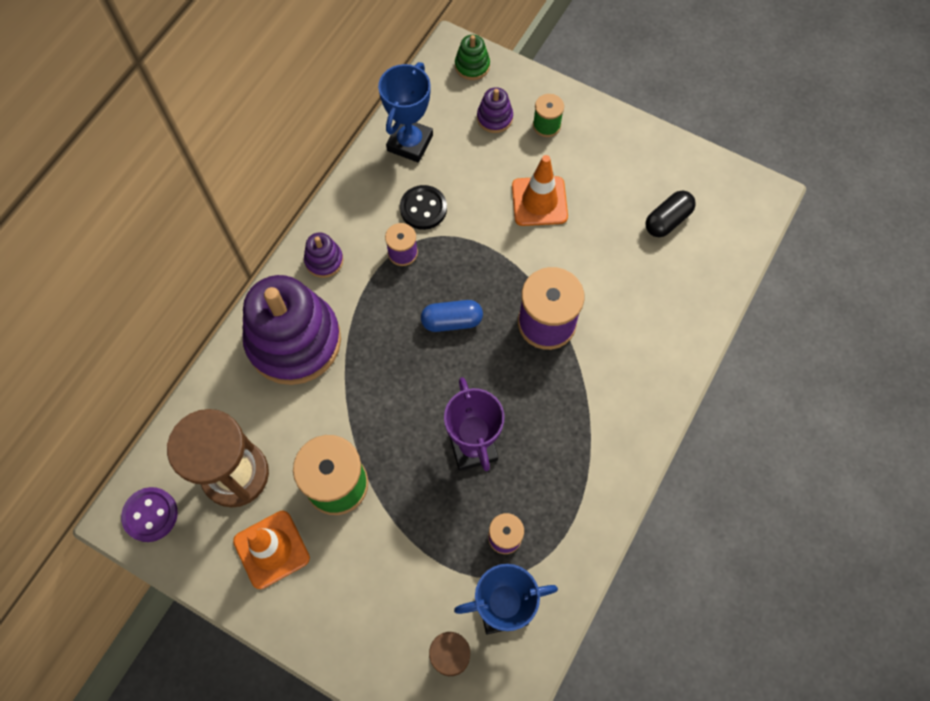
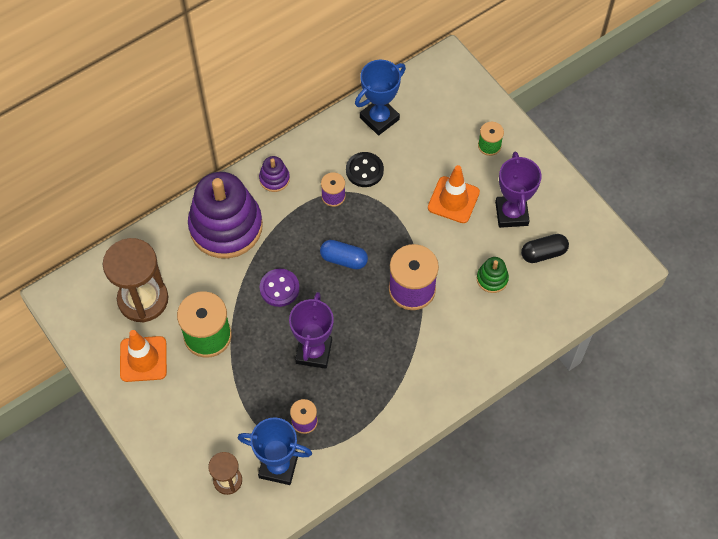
camera: 25 degrees right, 5 degrees down
(150, 515) = (75, 301): purple button -> purple button (279, 288)
(472, 66) = (456, 78): green stacking toy -> green stacking toy (492, 279)
(494, 118) = (452, 125): purple stacking toy -> none
(610, 190) = (511, 213): none -> purple trophy

